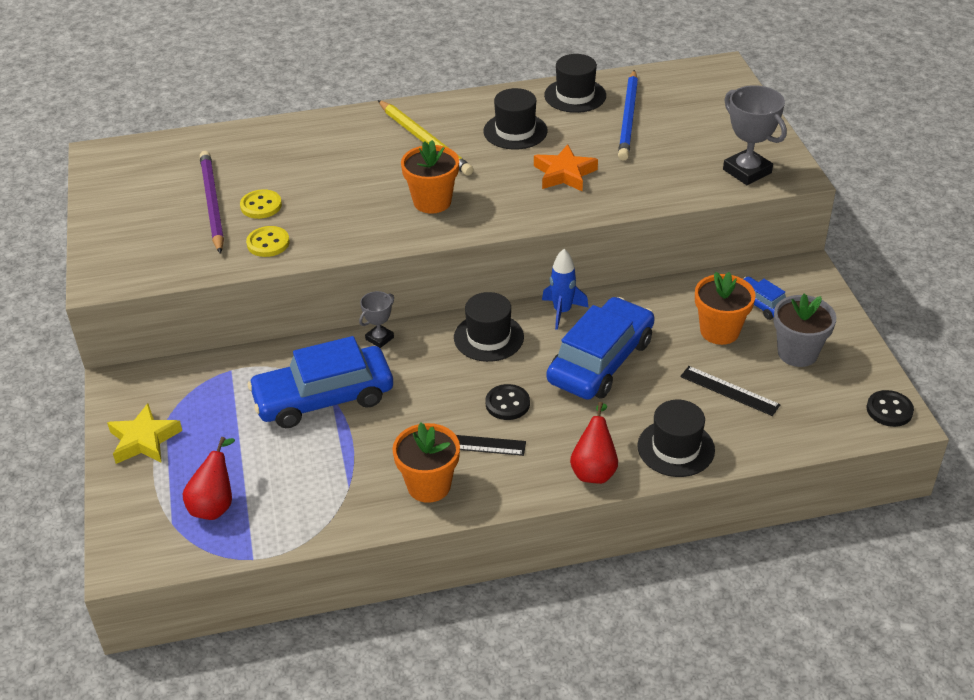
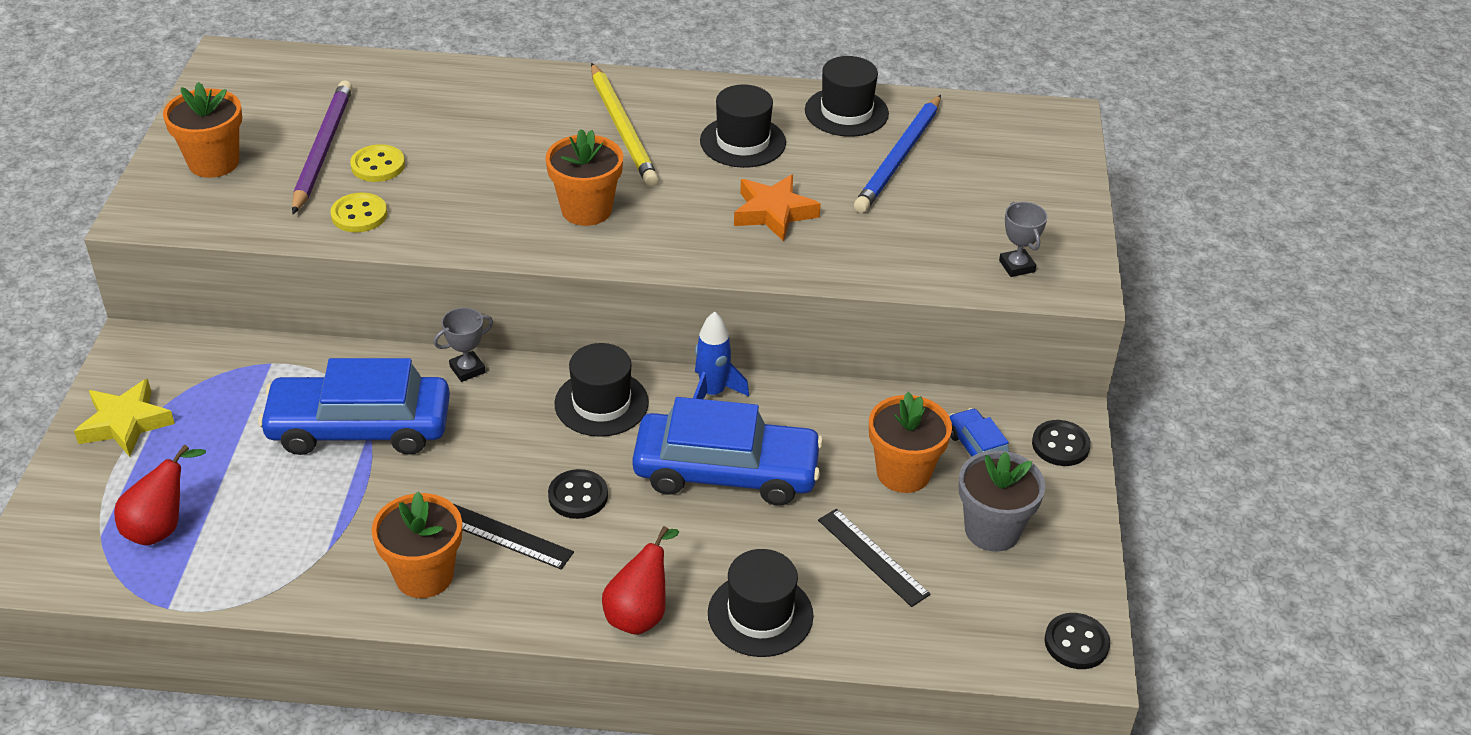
camera: 15 degrees right, 0 degrees up
(134, 232) = (214, 162): none -> orange flower pot
(600, 361) = (726, 472): blue car -> blue car turned 45 degrees clockwise
(747, 171) = (1017, 266): grey trophy -> grey trophy, size x0.56
(811, 287) = (1060, 445): none -> black button

